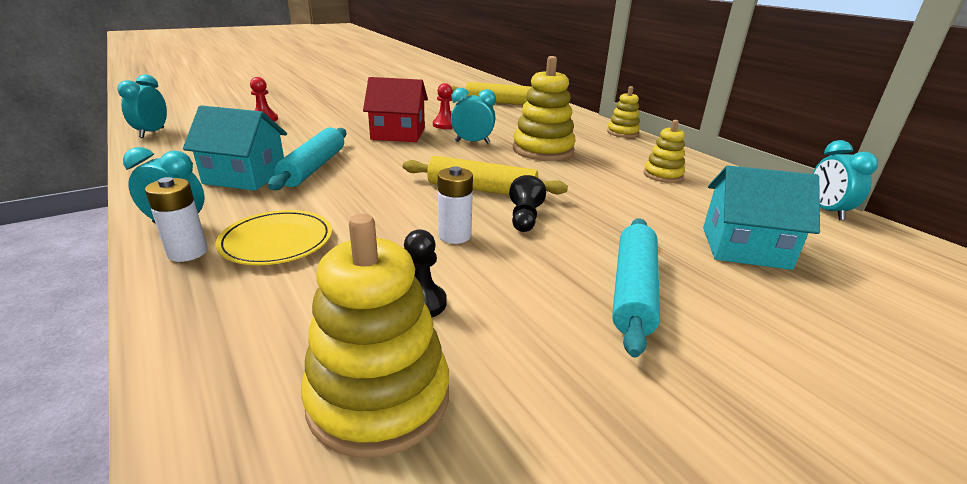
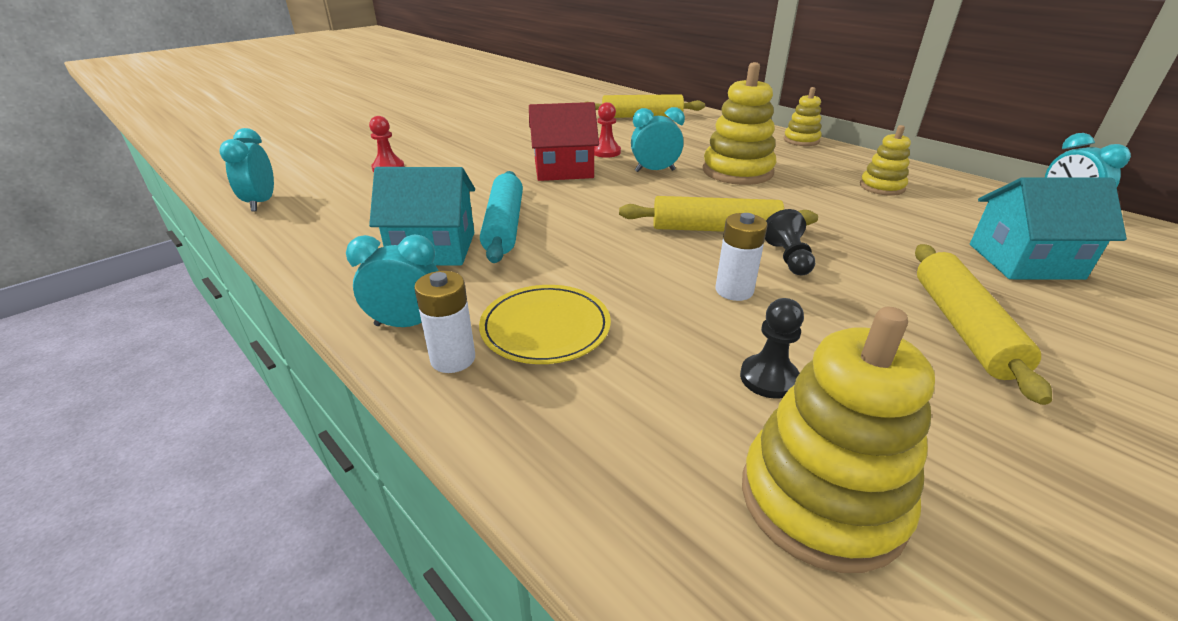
camera: 10 degrees left, 5 degrees up
(633, 290) = (962, 327): turquoise rolling pin -> yellow rolling pin

